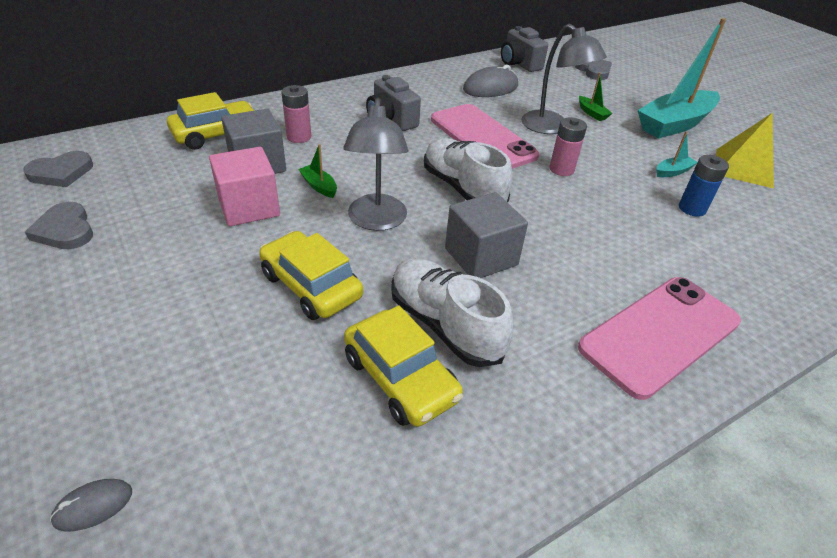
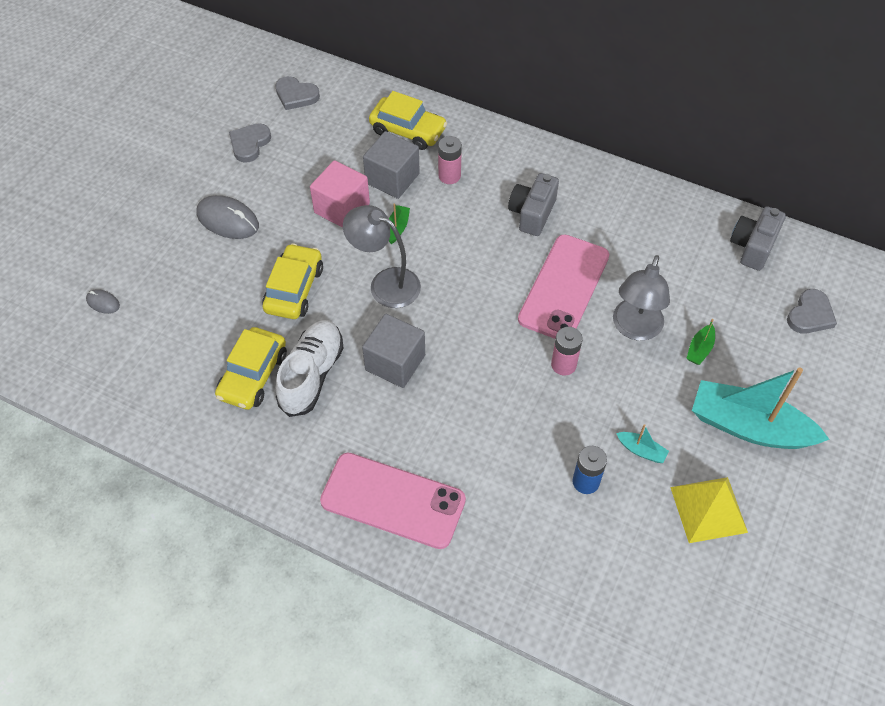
camera: 60 degrees right, 15 degrees up
(376, 221) = (385, 283): grey lamp -> grey lamp turned 60 degrees clockwise
(463, 188) = (472, 312): white shoe -> none
(490, 88) = (668, 249): grey mouse -> grey mouse (228, 220)

